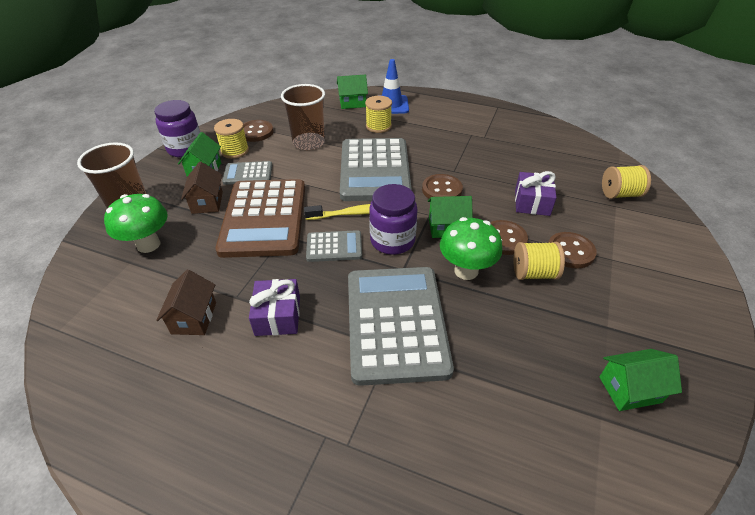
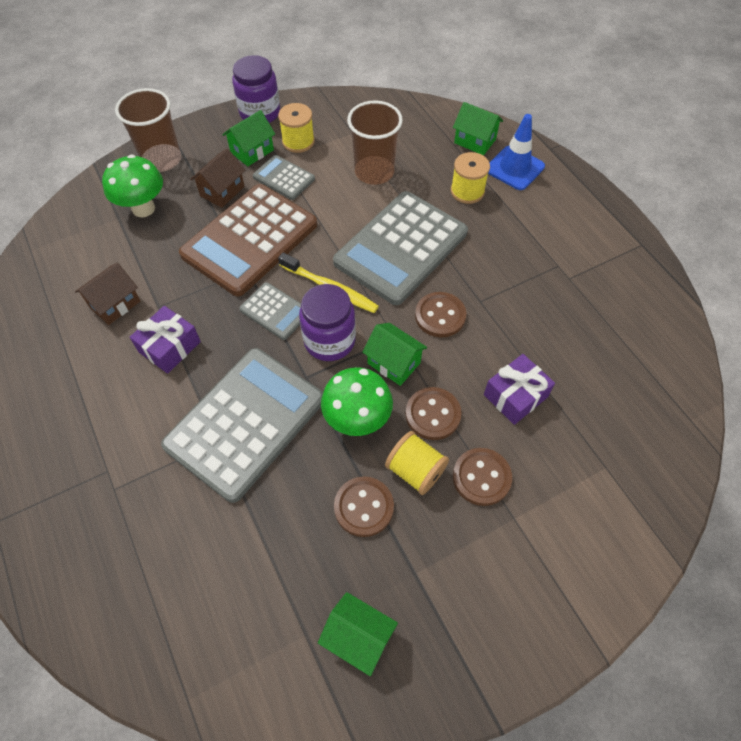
camera: 40 degrees right, 15 degrees up
(256, 132) = (339, 127): brown button -> brown button (364, 507)
(620, 194) = (632, 457): yellow spool -> none

